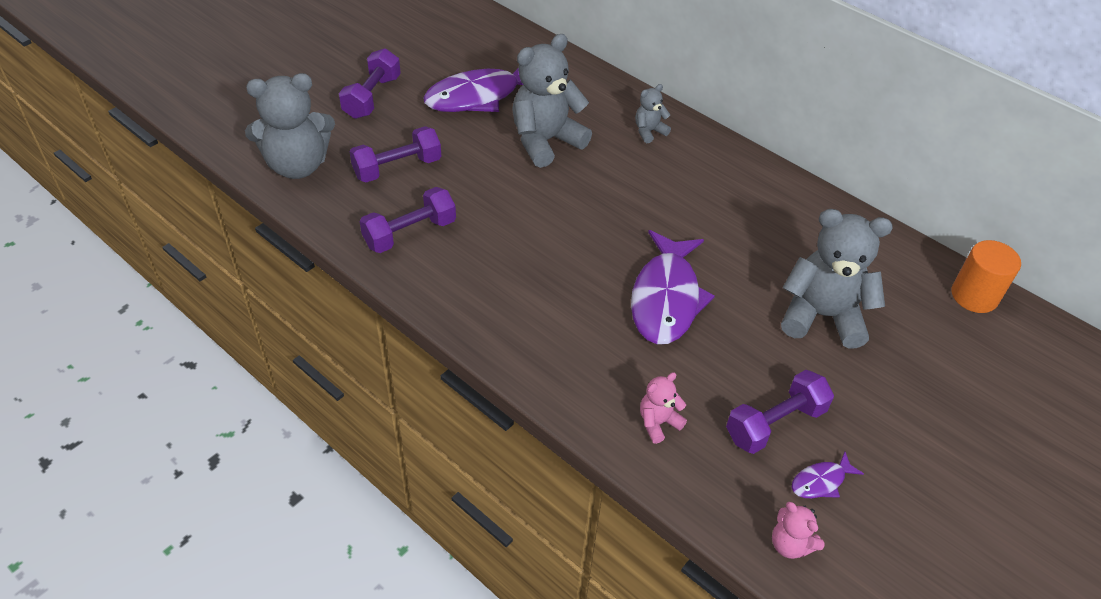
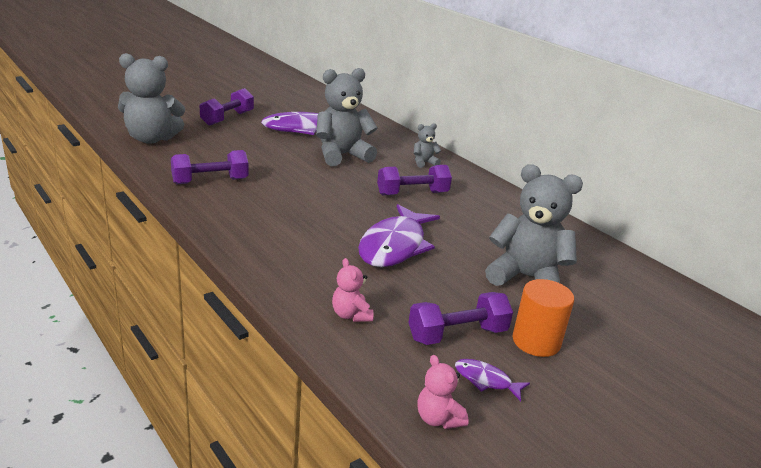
camera: 10 degrees right, 20 degrees down
(397, 168) = (223, 151): purple dumbbell -> purple dumbbell (412, 193)
(658, 423) = (351, 315): pink teddy bear -> pink teddy bear turned 90 degrees counterclockwise
(821, 481) = (486, 380): purple fish -> purple fish turned 45 degrees clockwise
(974, 296) = (669, 289): orange cylinder -> orange cylinder (536, 342)

